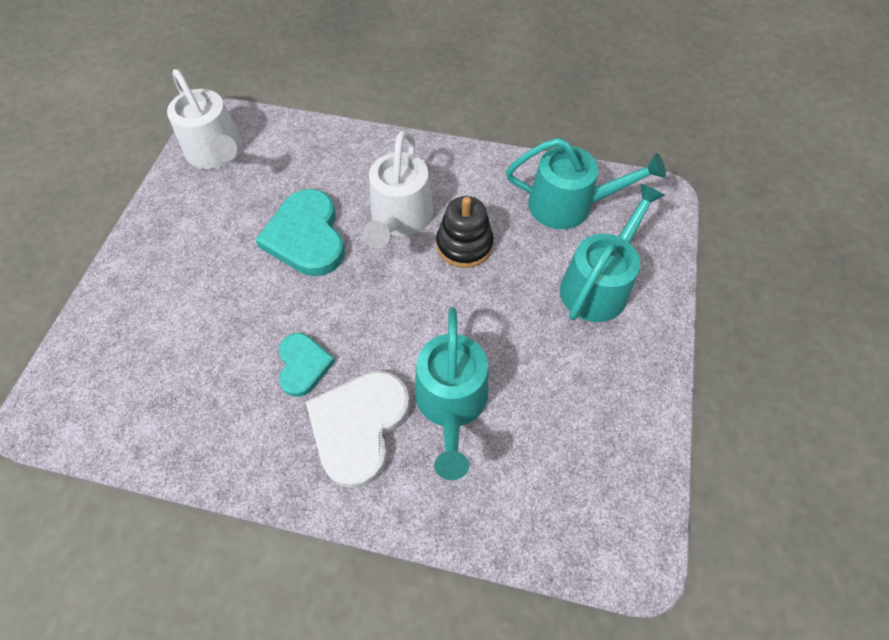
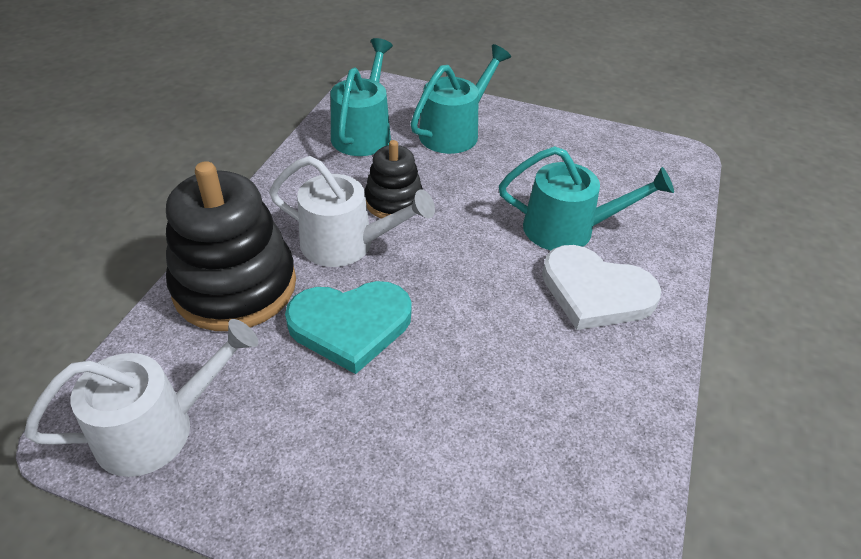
camera: 85 degrees left, 15 degrees down
(303, 365) = (527, 333): turquoise heart -> none
(343, 159) = (235, 286): none -> black stacking toy
(598, 284) = (454, 132): turquoise watering can -> turquoise watering can turned 90 degrees clockwise

